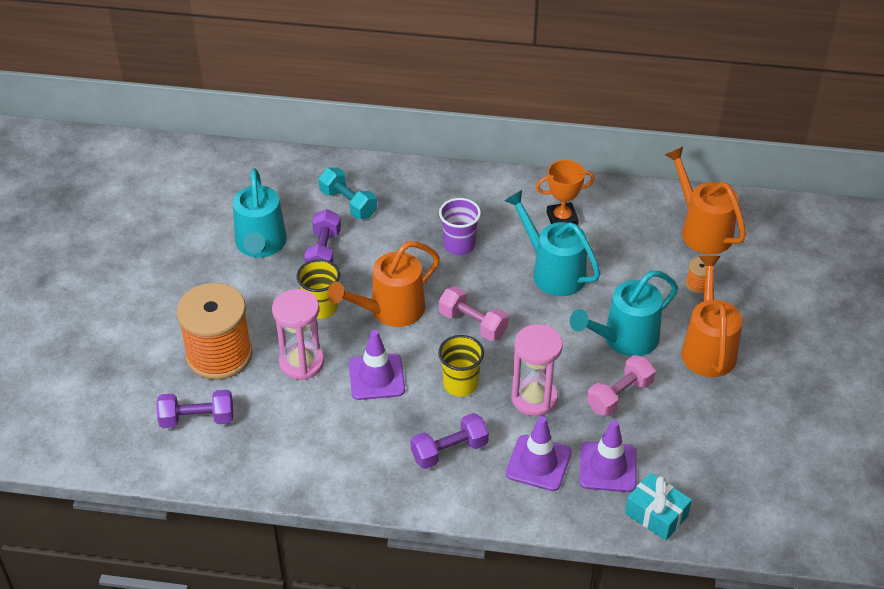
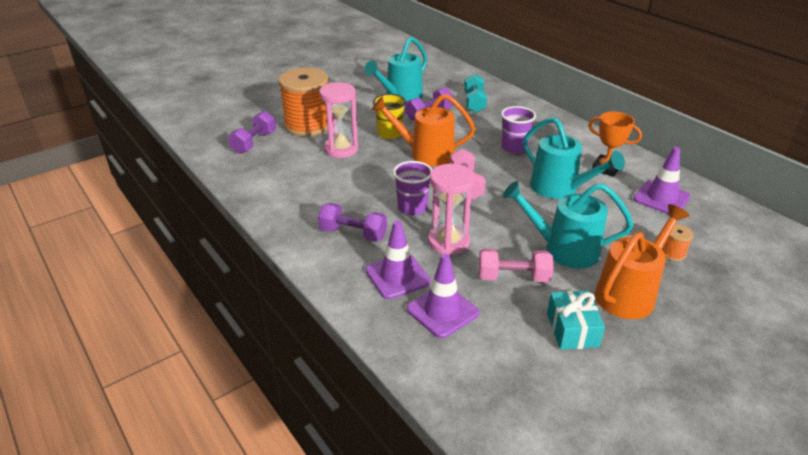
camera: 45 degrees right, 10 degrees down
(197, 419) = (254, 142): purple dumbbell -> purple dumbbell turned 75 degrees clockwise
(376, 377) = (369, 177): purple traffic cone -> purple traffic cone (661, 198)
(460, 384) = (412, 207): yellow cup -> purple cup
(552, 271) = (560, 189): turquoise watering can -> turquoise watering can turned 135 degrees clockwise
(656, 514) = (435, 365): turquoise gift -> turquoise gift (572, 329)
(701, 230) = (718, 225): orange watering can -> none

